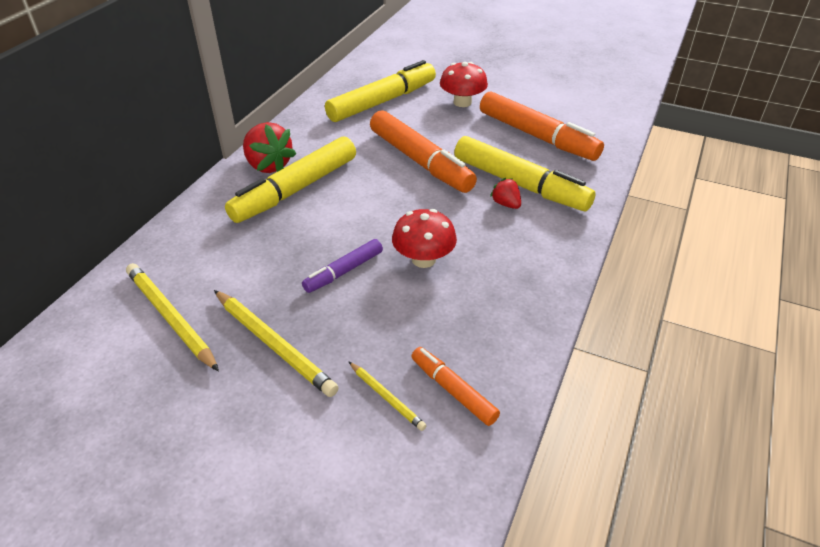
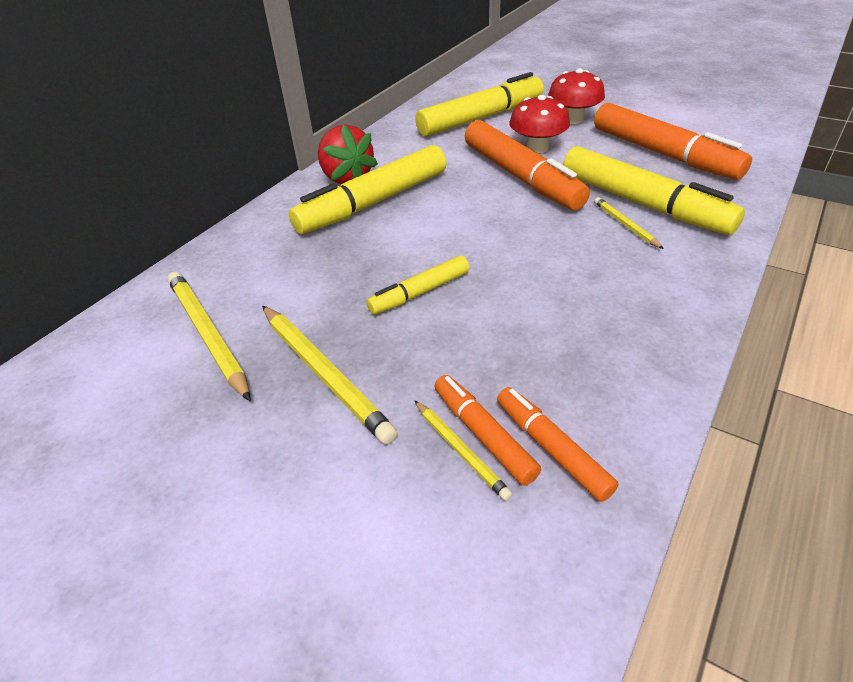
camera: 10 degrees right, 0 degrees up
(343, 271) = (419, 292): purple marker -> yellow marker
(402, 384) = (483, 434): none -> orange marker
(423, 259) = (519, 283): red mushroom -> red mushroom (537, 148)
(506, 204) = (625, 225): red strawberry -> yellow pencil

